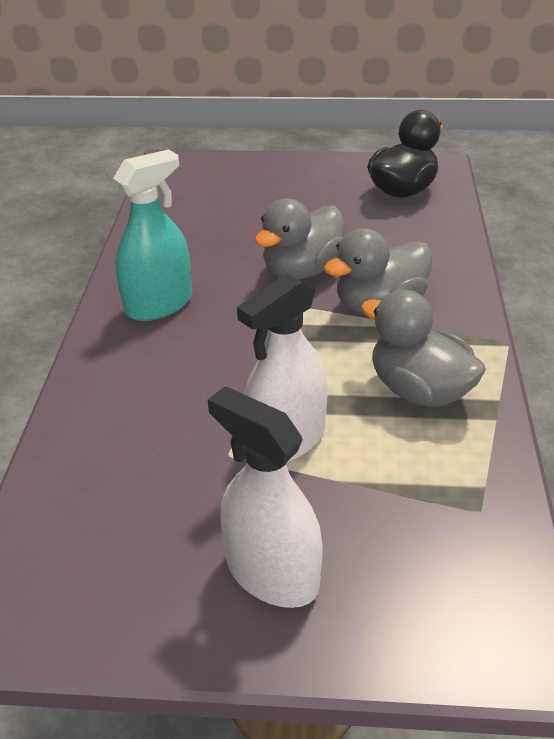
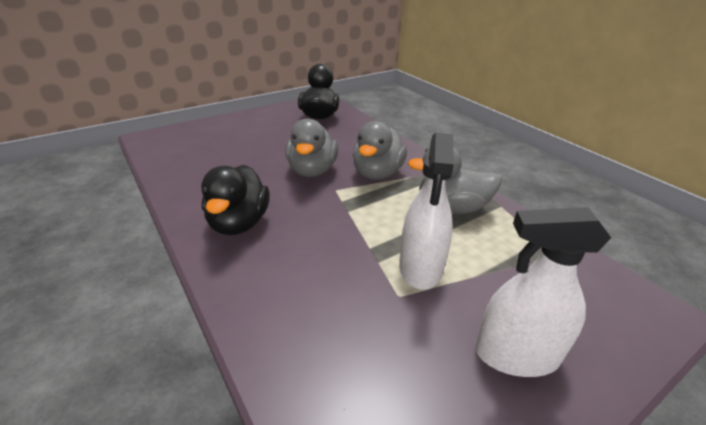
camera: 40 degrees left, 5 degrees down
(159, 304) = (239, 223): turquoise spray bottle -> black duck

